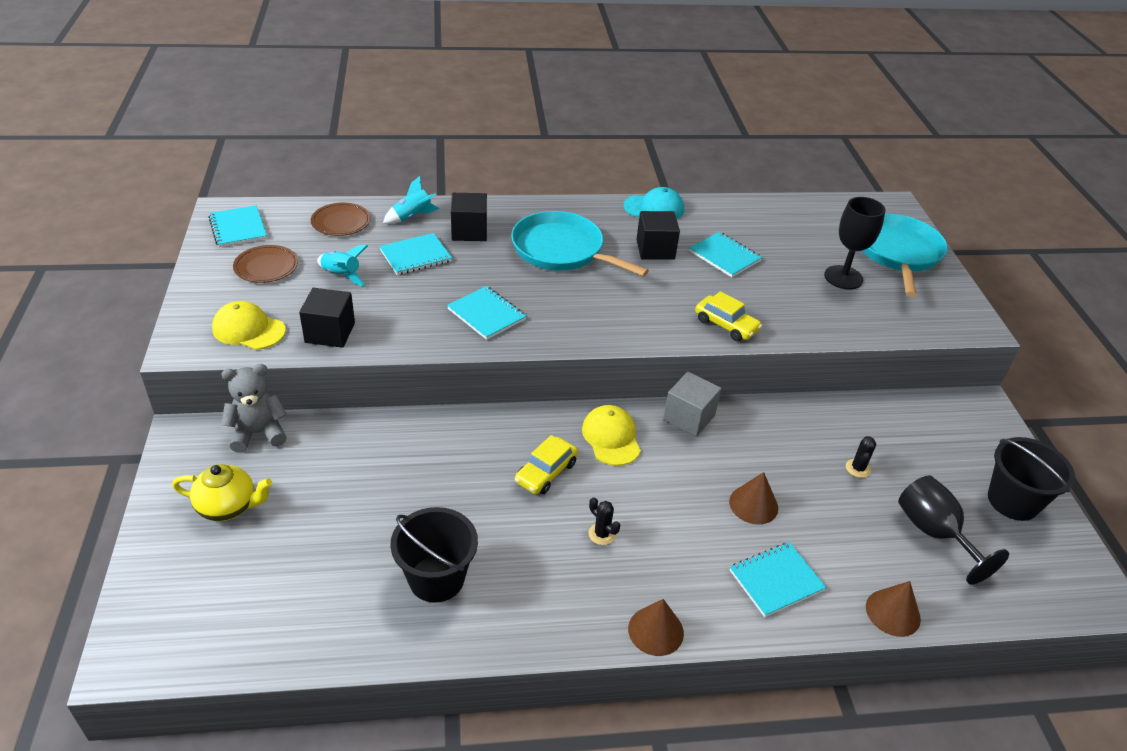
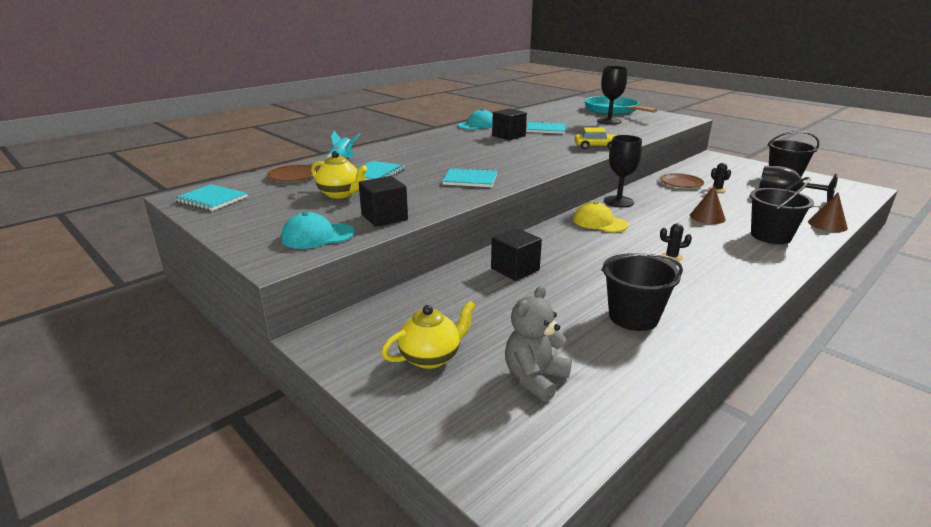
camera: 35 degrees left, 15 degrees down
(248, 329) = (317, 236): yellow cap -> turquoise cap
(258, 433) = (382, 311): grey teddy bear -> grey teddy bear (535, 379)
(266, 267) = (273, 207): brown plate -> brown plate (680, 183)
(341, 275) = (340, 194): turquoise rocket -> yellow teapot
(469, 231) = (391, 157): black cube -> black cube (515, 269)
(546, 472) = (596, 248): yellow car -> none
(561, 250) = (461, 148): turquoise pan -> none
(656, 630) = (770, 278): brown cone -> none
(689, 417) = (618, 202): grey cube -> black goblet
(776, 580) = (770, 236): turquoise notebook -> black bucket

